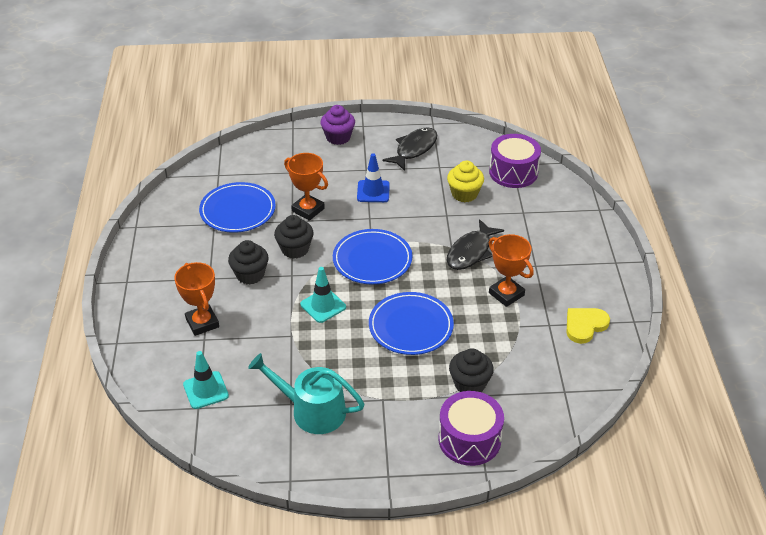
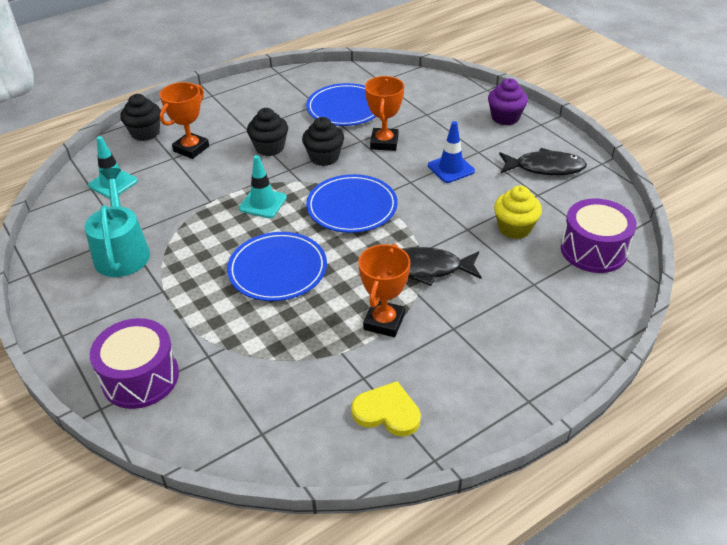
camera: 60 degrees right, 0 degrees up
(469, 384) = (222, 346): black cupcake -> black cupcake (145, 133)

